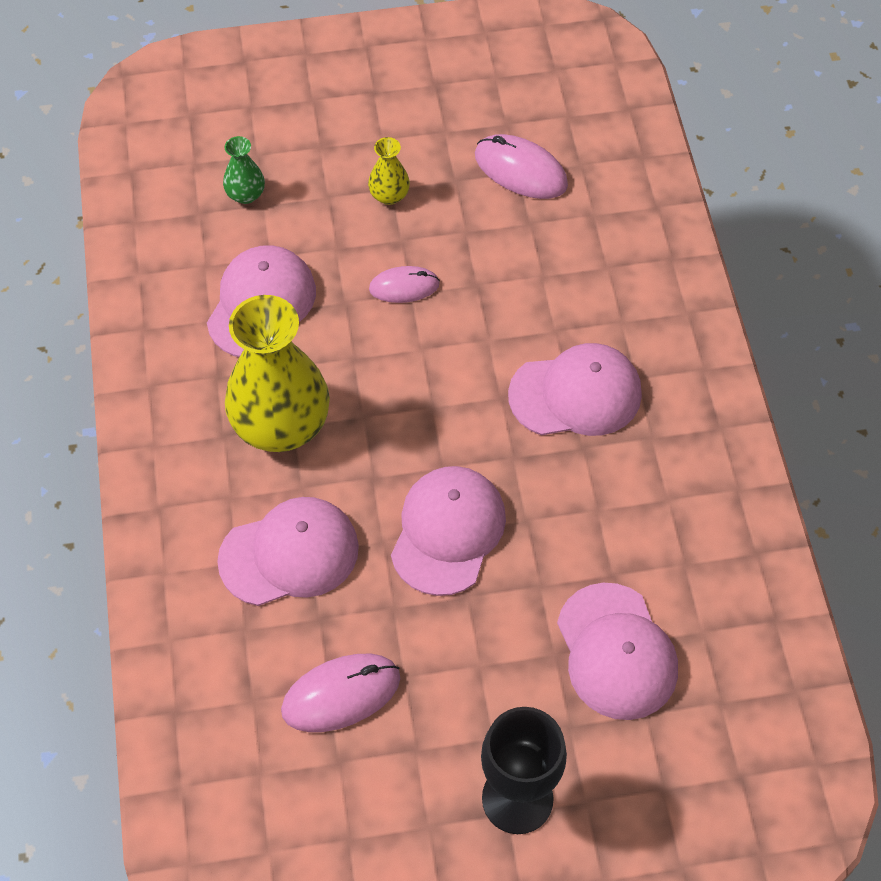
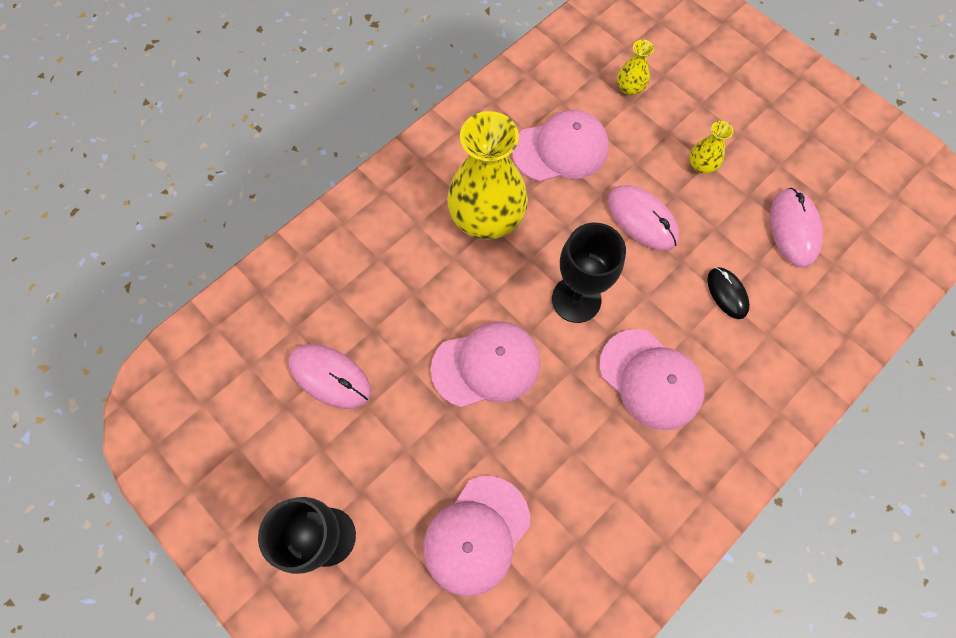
camera: 55 degrees right, 10 degrees up
(246, 194) = (629, 88): green vase -> yellow vase
(289, 554) = (403, 282): pink cap -> none
(404, 286) = (642, 219): pink mouse -> pink mouse, size x1.53
(442, 403) = (576, 299): none -> black goblet
(541, 270) = (727, 293): none -> black mouse

